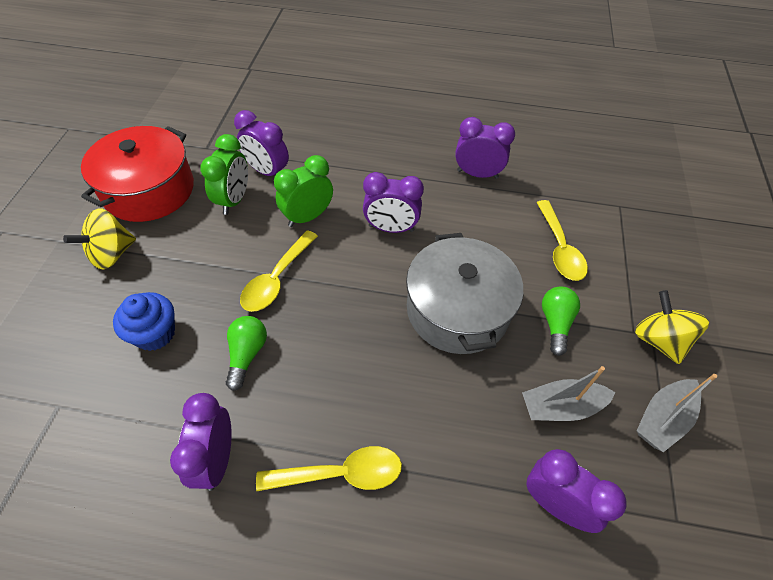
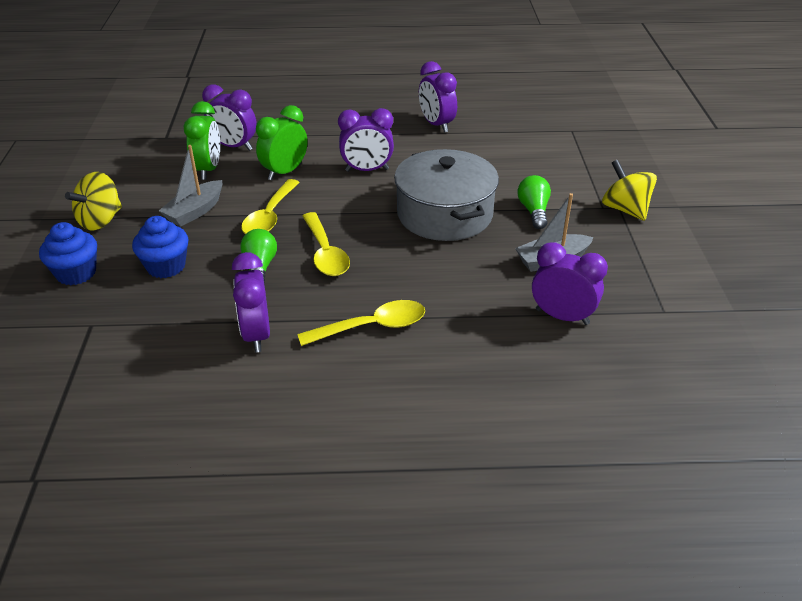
camera: 10 degrees left, 15 degrees down
(66, 326) = (76, 273): none -> blue cupcake
(149, 190) = (119, 173): red pot -> none
(477, 174) = (436, 125): purple clock -> purple clock turned 120 degrees counterclockwise
(559, 248) = (525, 164): yellow spoon -> yellow spoon (325, 253)
(662, 419) = (639, 255): grey boat -> grey boat (195, 211)

